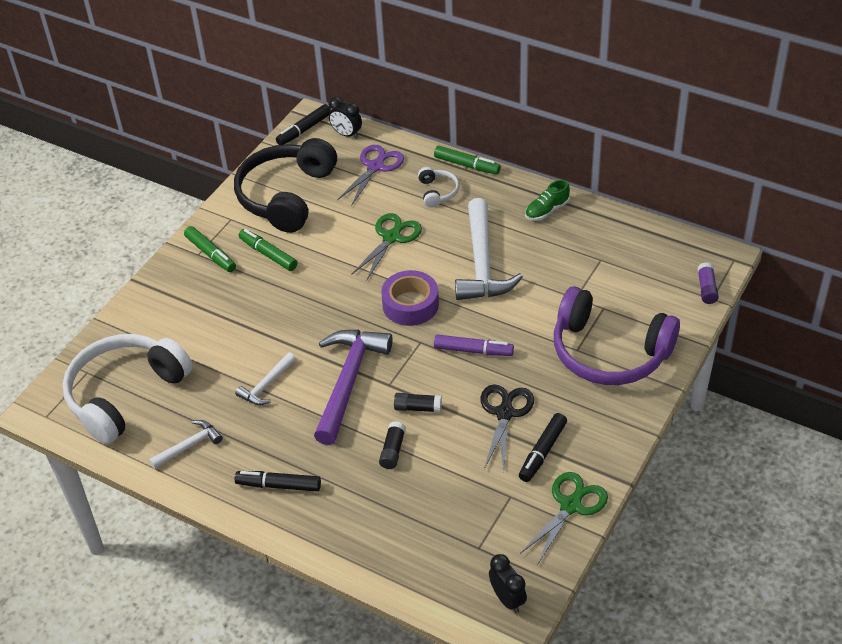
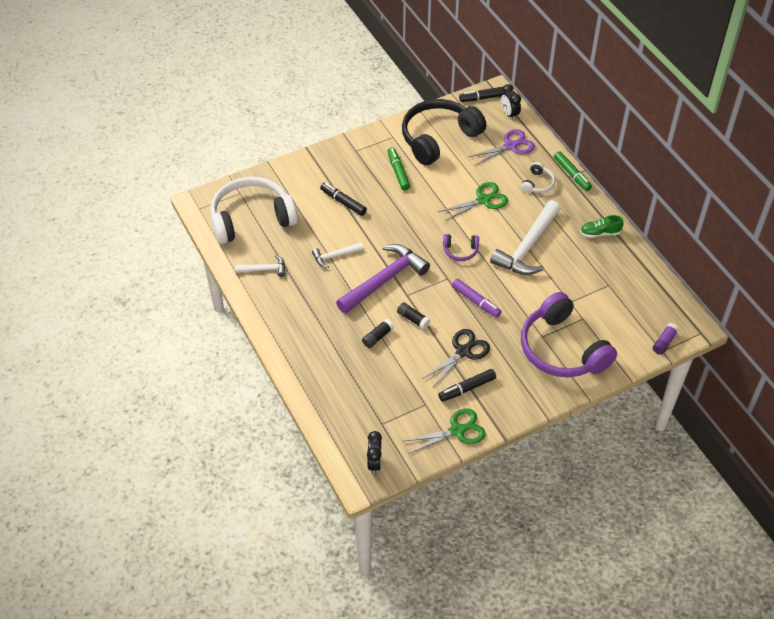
camera: 30 degrees right, 5 degrees up
(211, 254) = (364, 154): green marker -> none
(278, 485) = (296, 321): black marker -> black marker (343, 202)
(410, 304) = (460, 251): purple tape -> purple headphones

